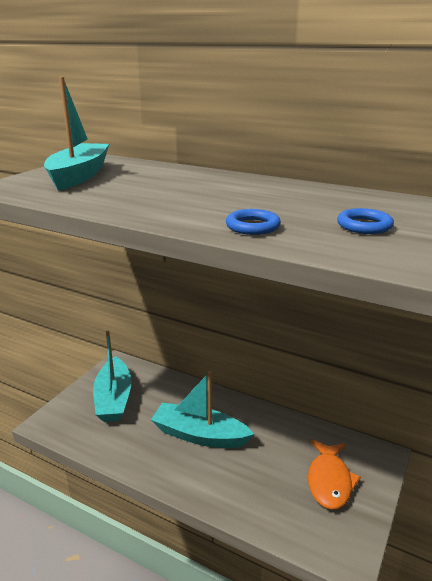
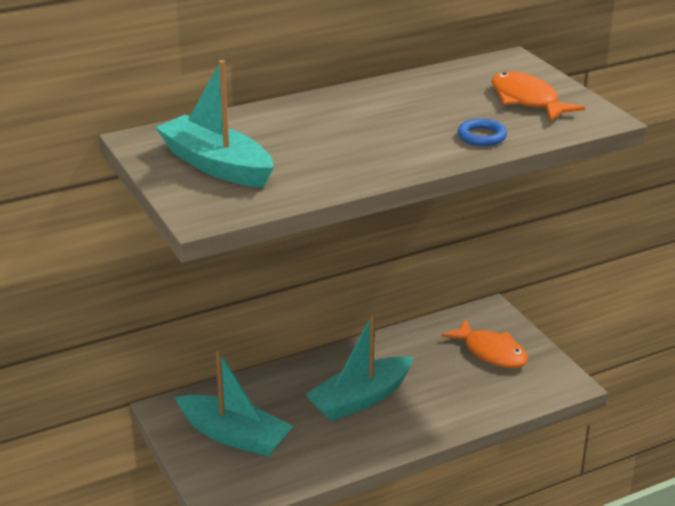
camera: 55 degrees left, 5 degrees up
(364, 226) = (527, 100): blue ring -> orange fish

